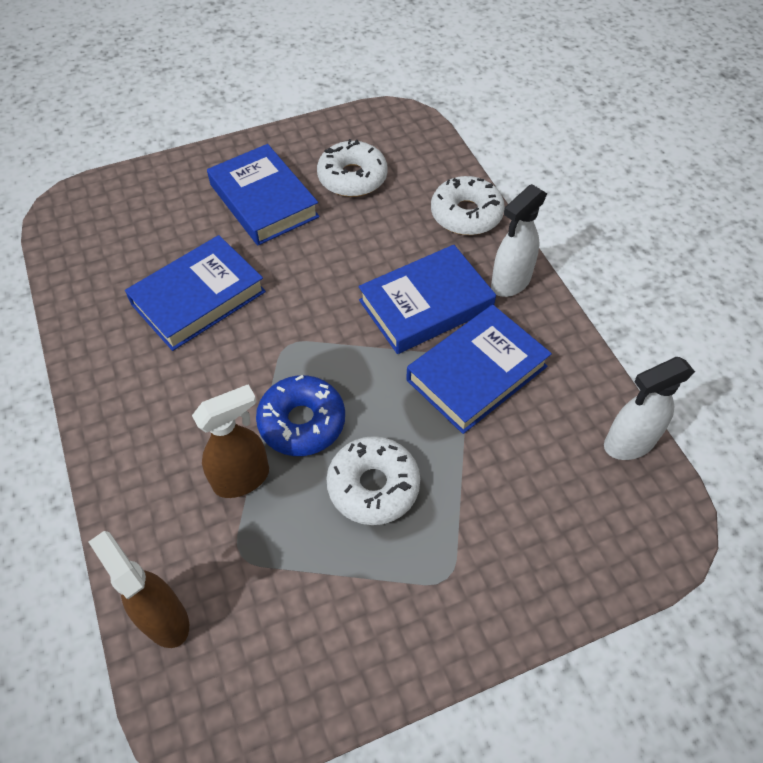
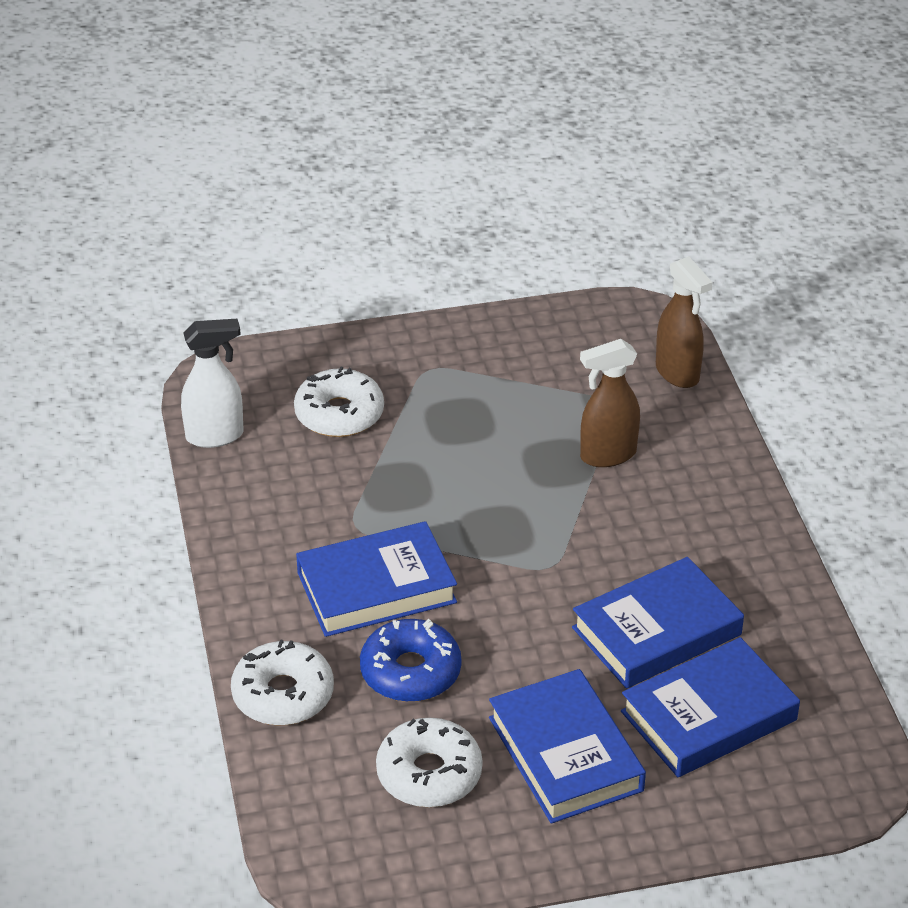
camera: 170 degrees left, 15 degrees down
(302, 422) = (542, 492): blue donut -> blue donut (410, 671)
(373, 486) = (479, 435): white donut -> white donut (339, 414)
(476, 373) = (343, 512): blue book -> blue book (708, 716)
(510, 283) = (263, 599): white spray bottle -> none

